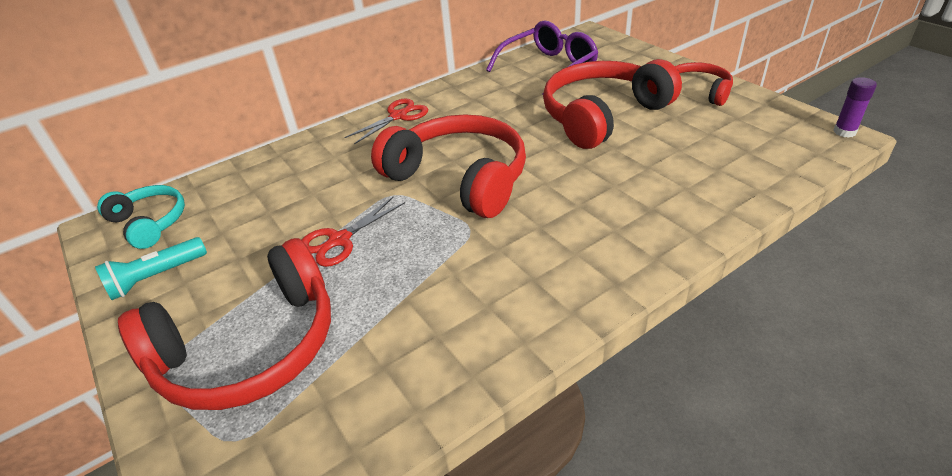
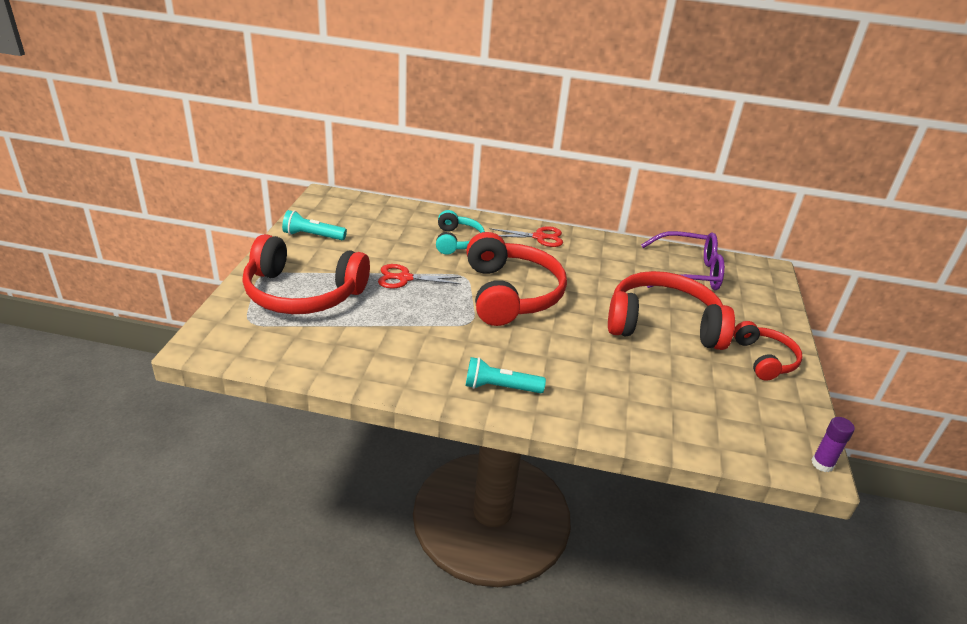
camera: 40 degrees right, 5 degrees down
(150, 223) = (344, 209): turquoise headphones -> turquoise headphones (457, 241)
(596, 263) = (500, 387): none -> turquoise flashlight

